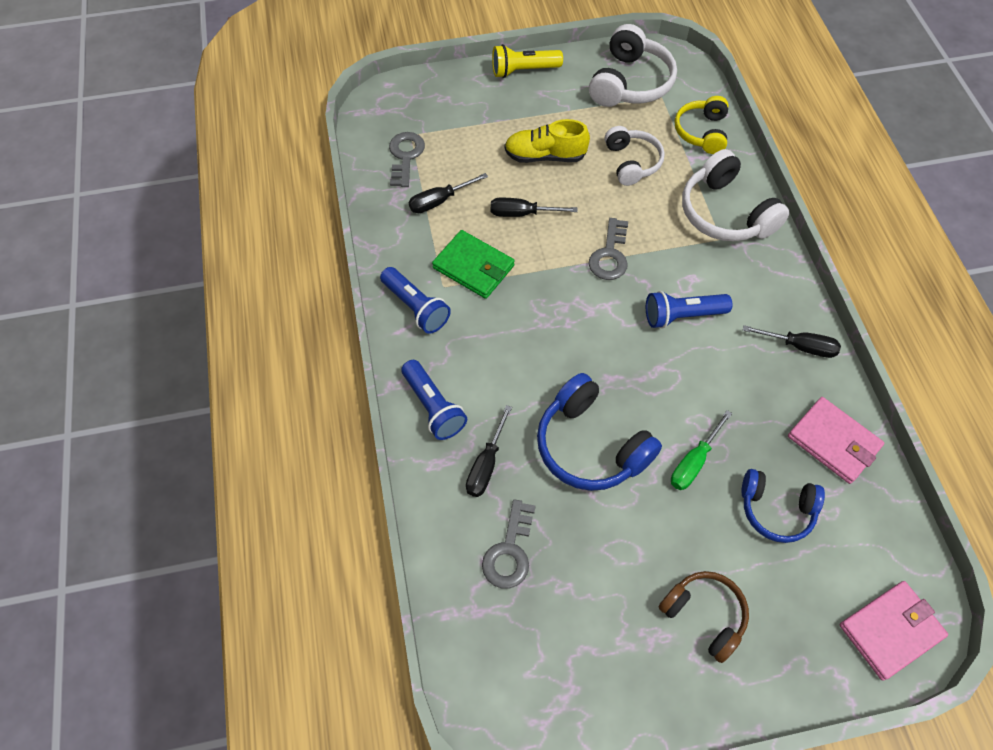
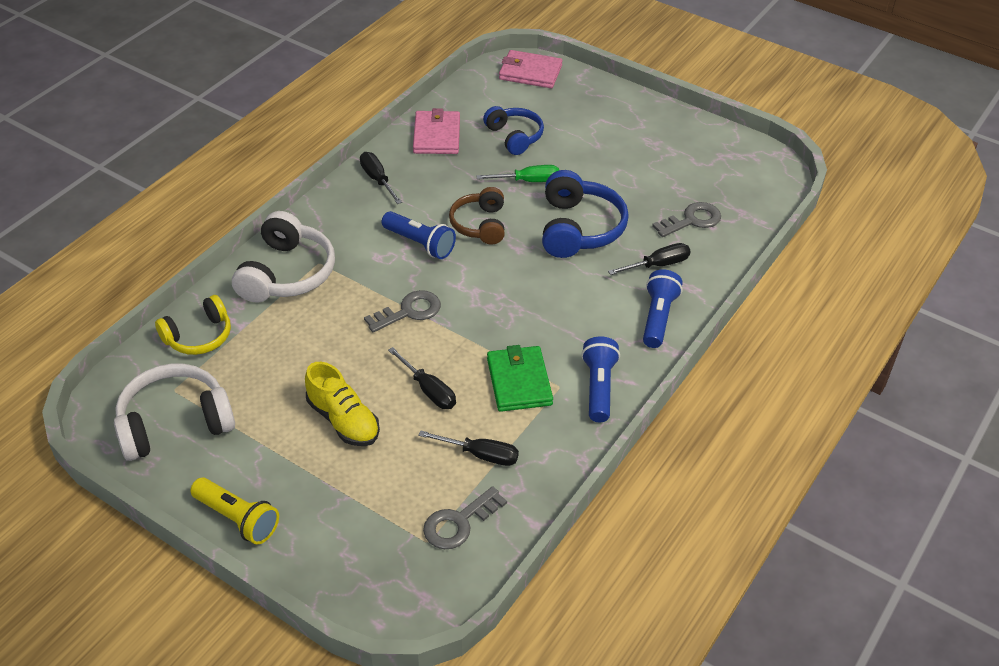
camera: 135 degrees left, 15 degrees down
(632, 162) = (288, 358): white headphones -> none
(704, 615) = (615, 132): brown headphones -> brown headphones (480, 224)

